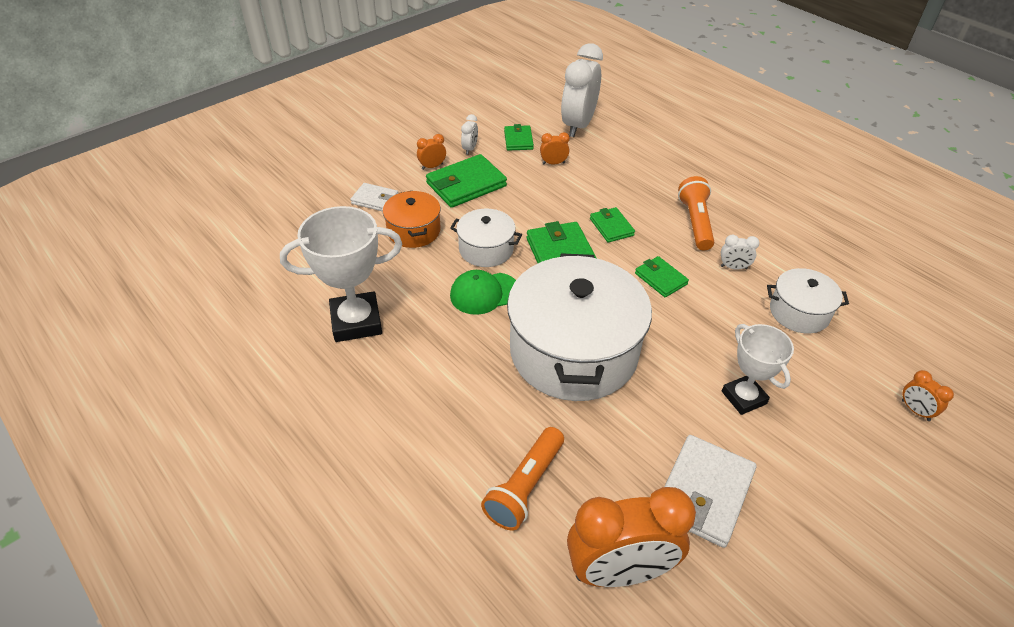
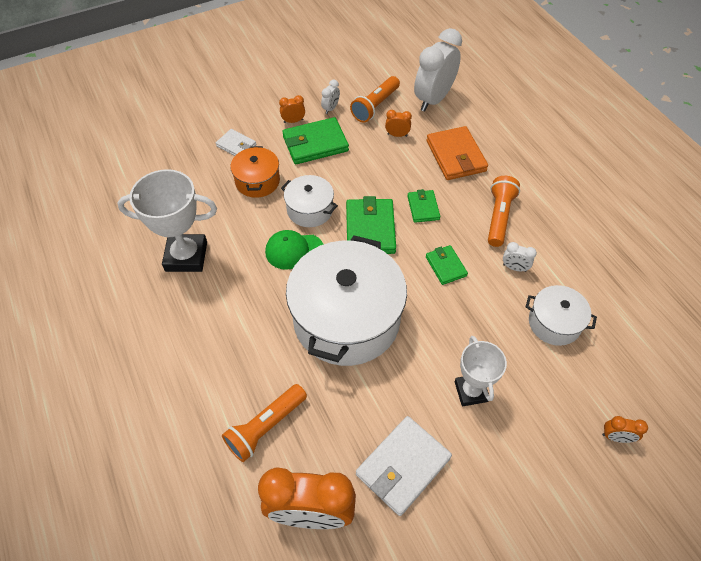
camera: 15 degrees right, 10 degrees up
(518, 140) = (375, 106): green wallet -> orange flashlight
(625, 173) = (456, 156): none -> orange wallet
(915, 410) = (616, 437): orange clock -> orange clock turned 60 degrees counterclockwise

